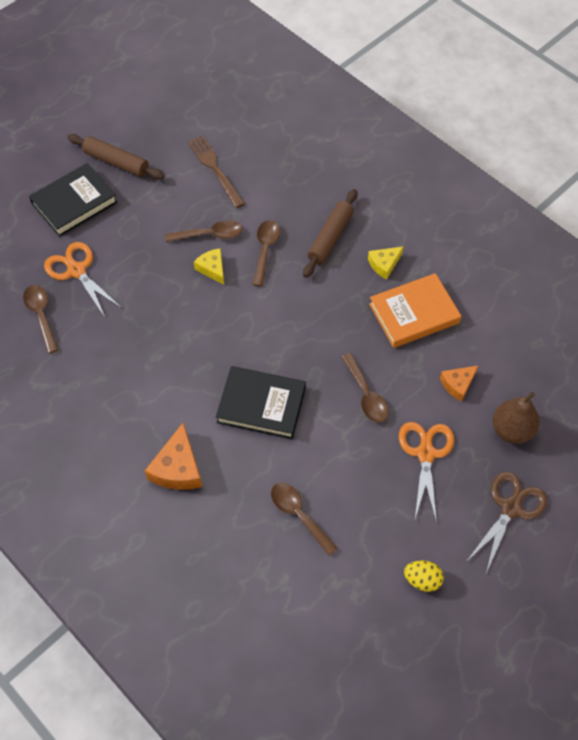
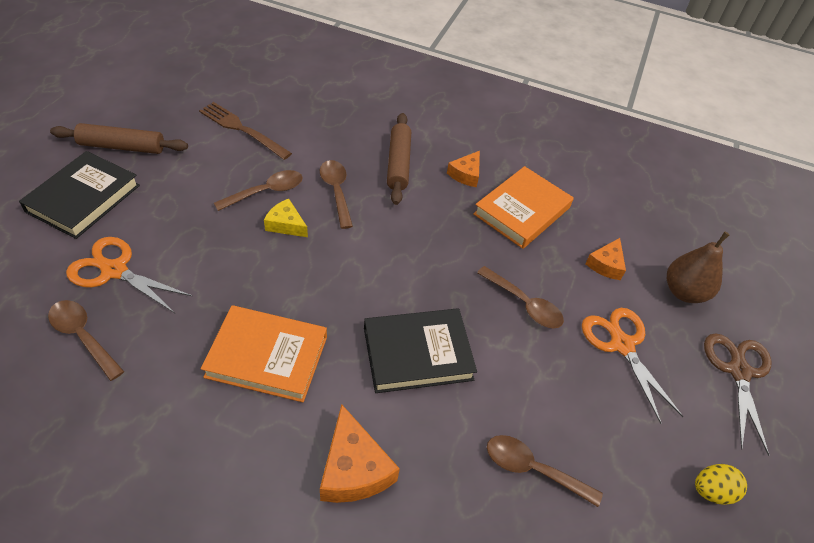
camera: 30 degrees left, 10 degrees down
(154, 371) = (267, 356): none -> orange book
(384, 264) = (466, 174): yellow cheese -> orange cheese

